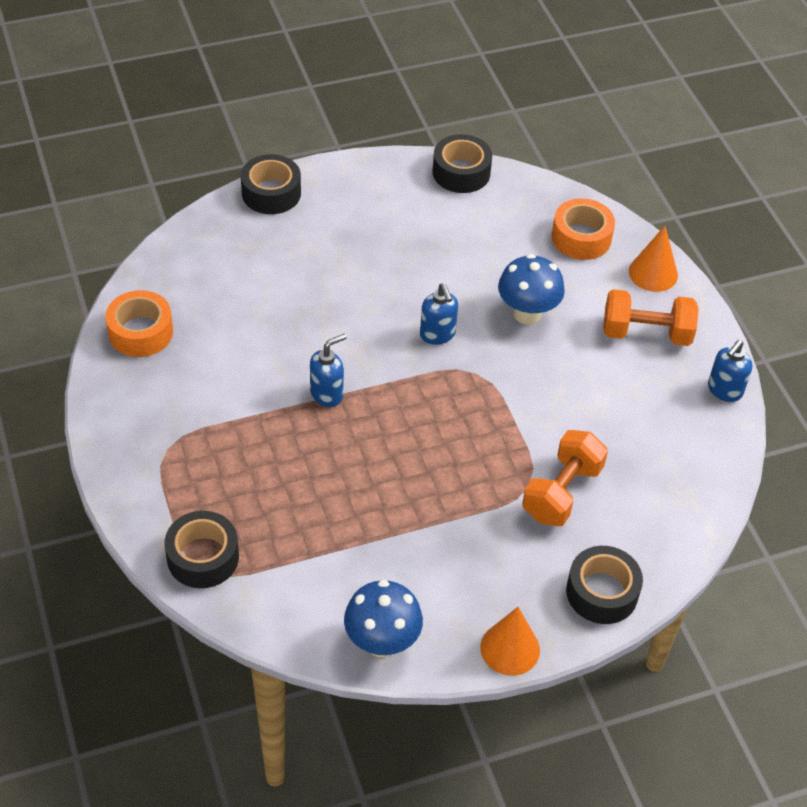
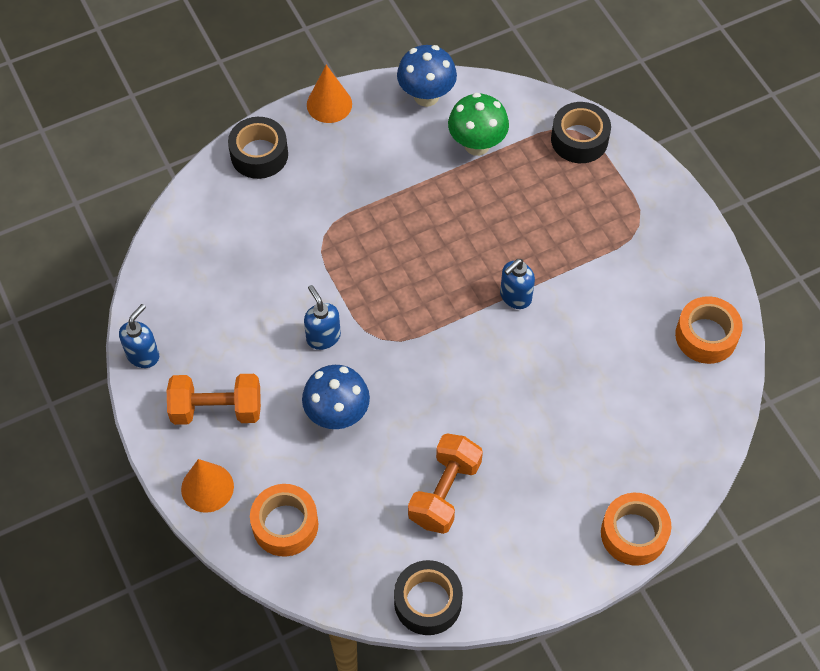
camera: 175 degrees right, 10 degrees up
(271, 193) = (633, 534): black tape -> orange tape
(331, 568) = (477, 145): none -> green mushroom
(437, 335) = (423, 376): blue soap dispenser -> blue soap dispenser (323, 337)
(562, 492) = (294, 233): orange dumbbell -> orange dumbbell (444, 492)

